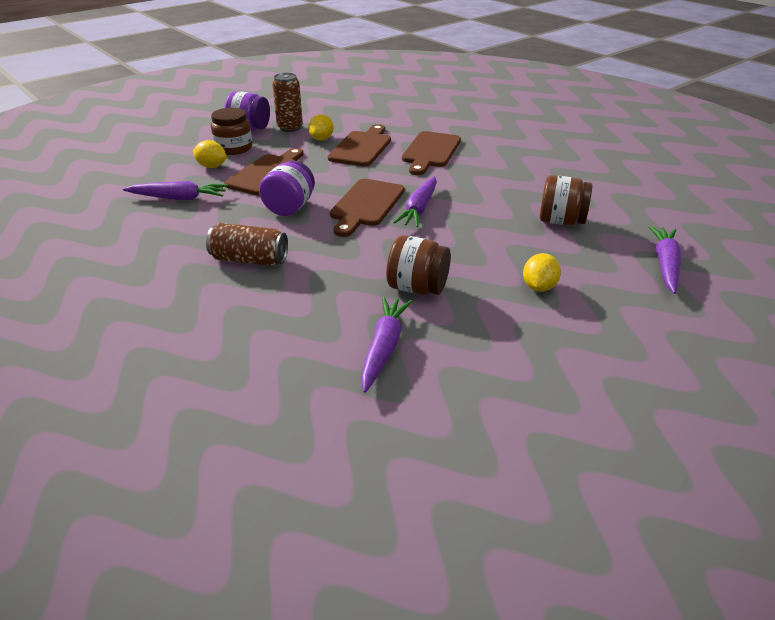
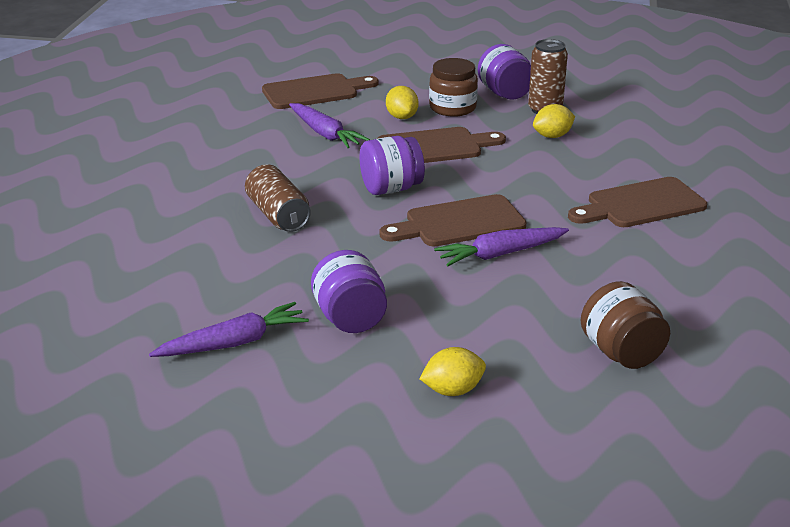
camera: 50 degrees right, 5 degrees down
(362, 147) = (575, 164): brown cutting board -> brown cutting board (315, 92)
(417, 288) = (350, 319): brown jar -> purple jar
(665, 265) = (635, 466): purple carrot -> none

